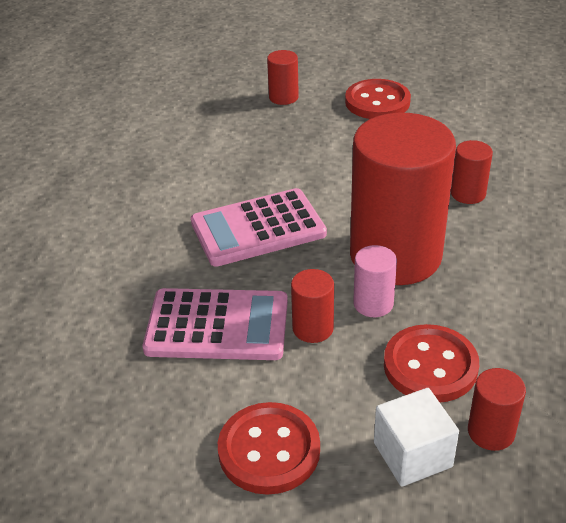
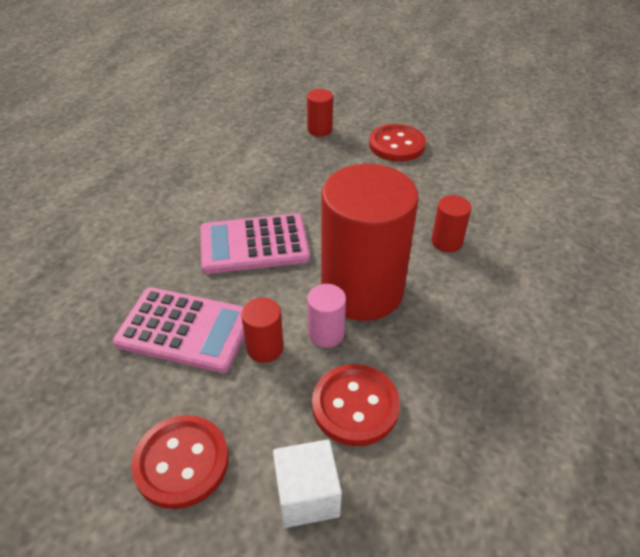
camera: 10 degrees right, 5 degrees up
(491, 432) = (388, 487): red cylinder -> none

